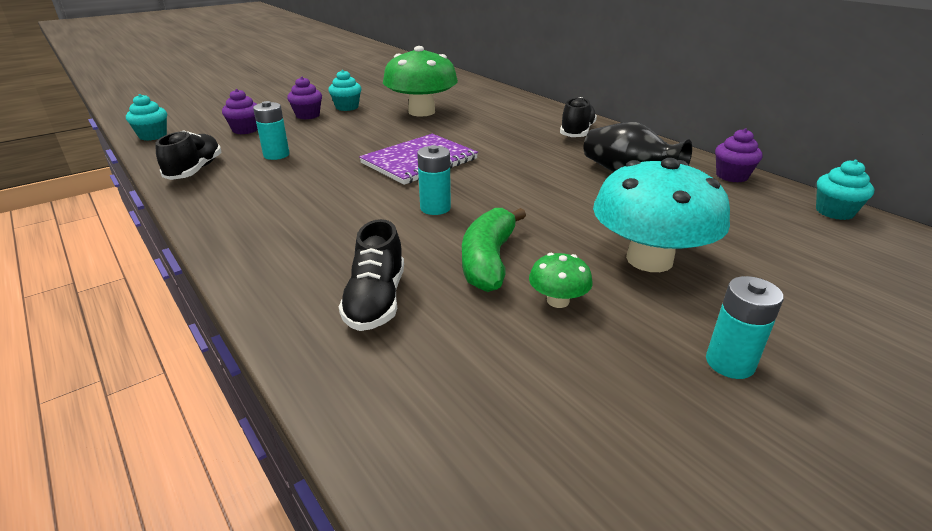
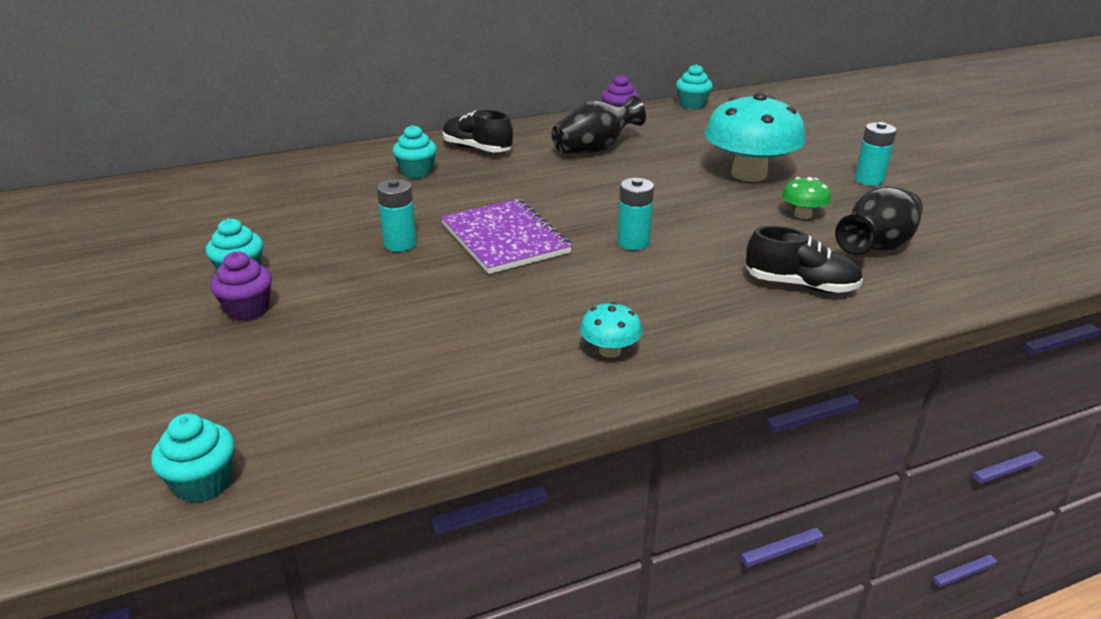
camera: 75 degrees left, 0 degrees up
(195, 170) = (430, 412): black shoe -> none
(245, 130) = (268, 370): purple cupcake -> none
(255, 214) = (610, 351): none -> turquoise mushroom
(276, 155) = (414, 338): turquoise battery -> turquoise battery (400, 244)
(421, 112) = (324, 220): green mushroom -> none
(488, 260) = (741, 231): green banana -> none
(495, 362) = (876, 247): none -> black vase
(514, 122) = (417, 172): none -> turquoise cupcake

